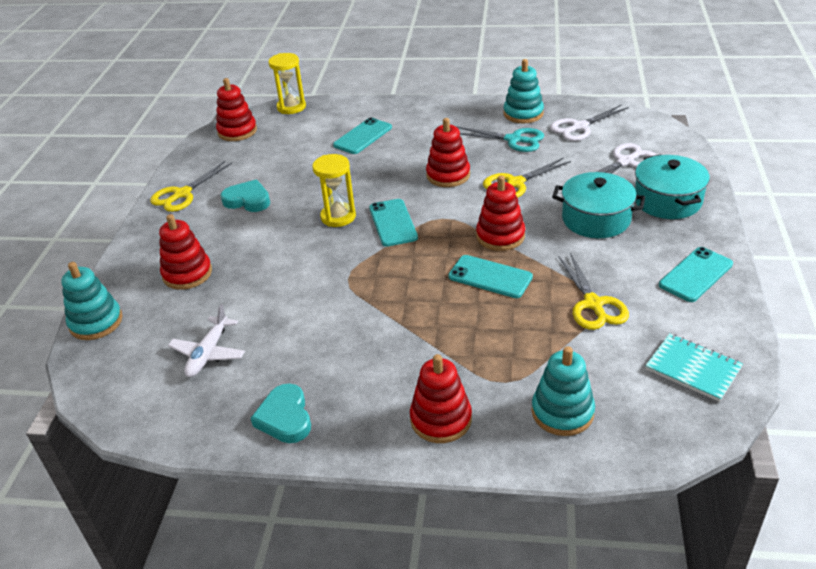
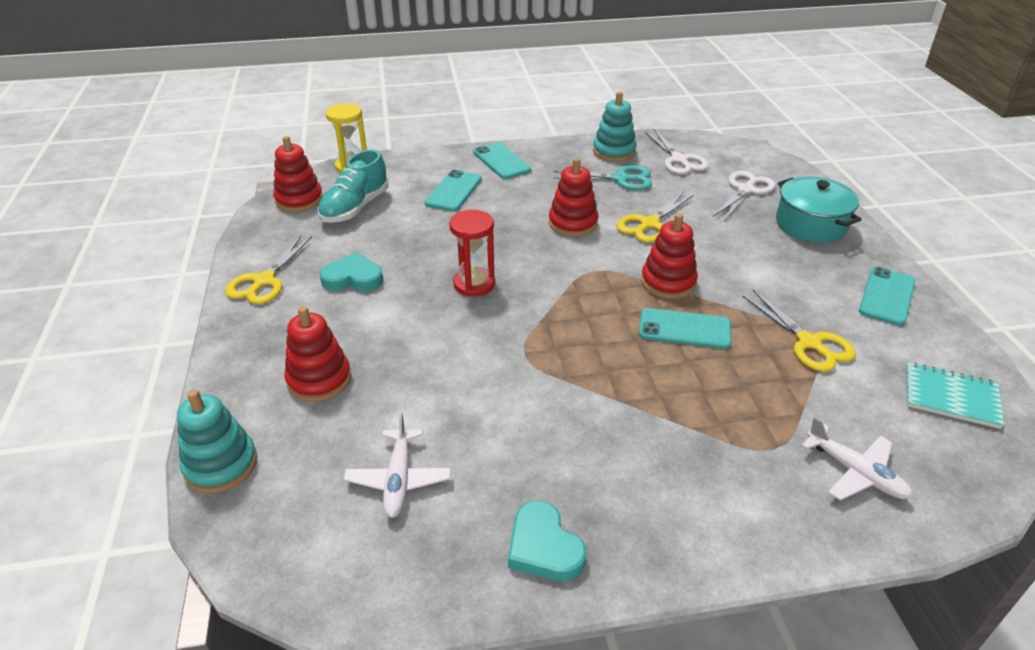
camera: 20 degrees left, 0 degrees up
(277, 142) = (355, 208): none -> turquoise shoe
(338, 217) = (474, 284): yellow hourglass -> red hourglass
(393, 223) = (541, 283): turquoise phone -> turquoise phone (501, 161)
(441, 419) = (731, 509): red stacking toy -> none
(562, 412) = (856, 472): turquoise stacking toy -> white plane
(579, 127) = (679, 160): white scissors -> white scissors turned 60 degrees counterclockwise
(596, 219) = (754, 251): turquoise pot -> none

